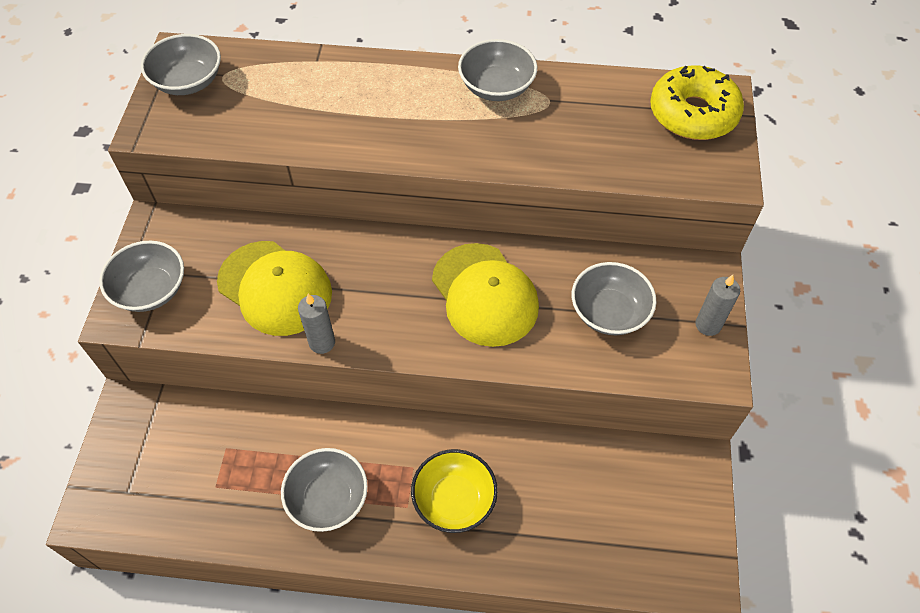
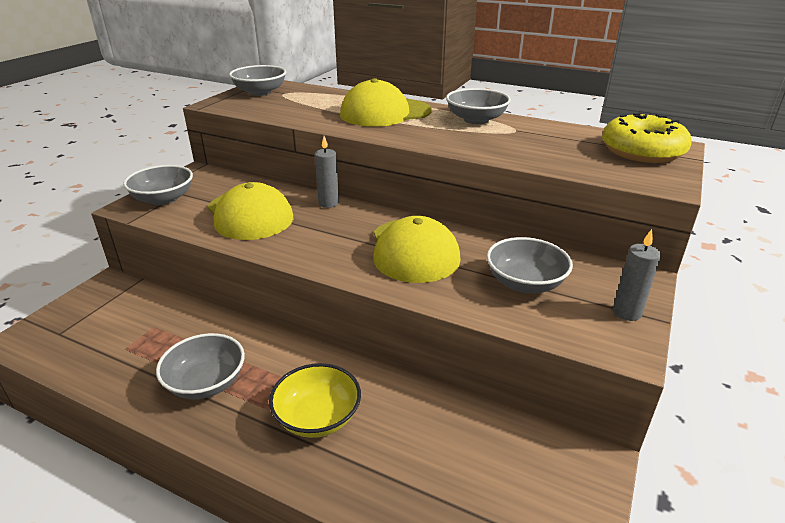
camera: 20 degrees right, 25 degrees down
(322, 342) = (260, 248): grey candle -> grey candle (328, 203)
(382, 97) = (385, 113): none -> yellow cap

